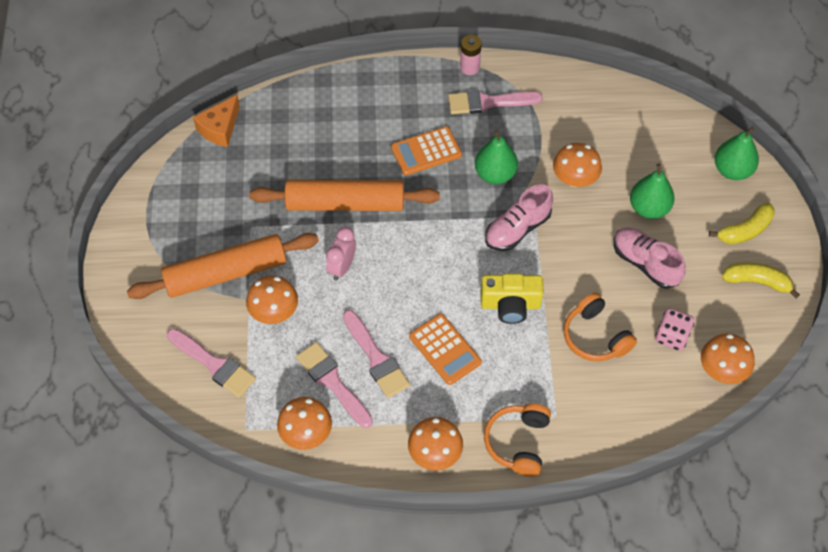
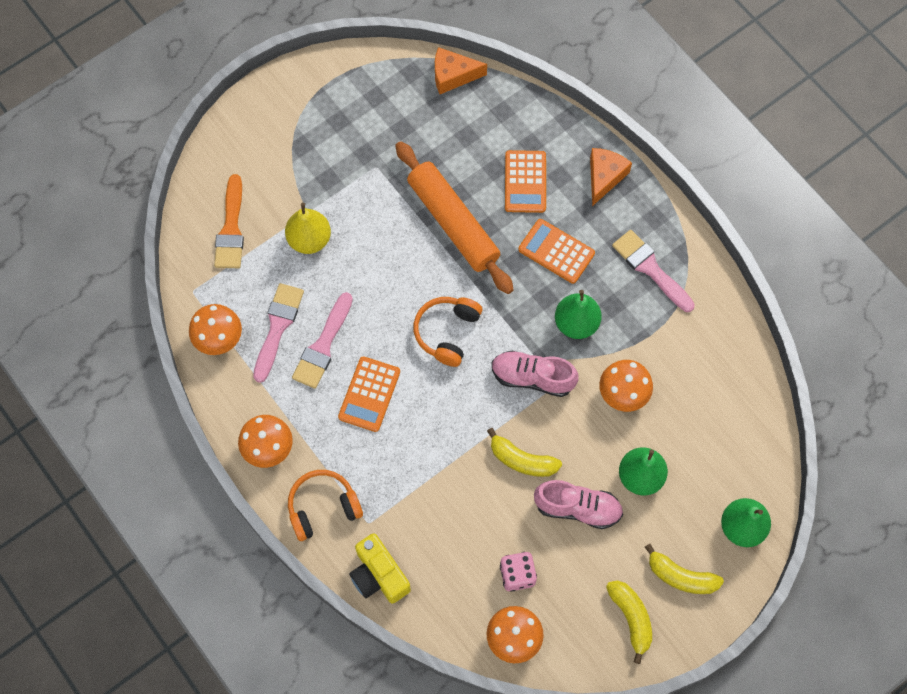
camera: 55 degrees right, 10 degrees up
(214, 364) = (231, 229): pink brush -> orange brush
(226, 273) = (319, 179): orange rolling pin -> none
(274, 312) = (309, 239): orange mushroom -> yellow pear
(342, 267) = (389, 262): pink clock -> none
(352, 136) = (525, 182): none -> orange calculator
(391, 85) = (604, 177): none -> orange cheese
(469, 67) = (677, 228): pink battery -> none
(510, 305) = (451, 420): yellow camera -> yellow camera (378, 575)
(580, 277) = (522, 460): none -> yellow banana
(595, 337) = (470, 509): orange headphones -> orange headphones (447, 332)
(645, 263) = (577, 508): pink shoe -> pink shoe turned 90 degrees clockwise

